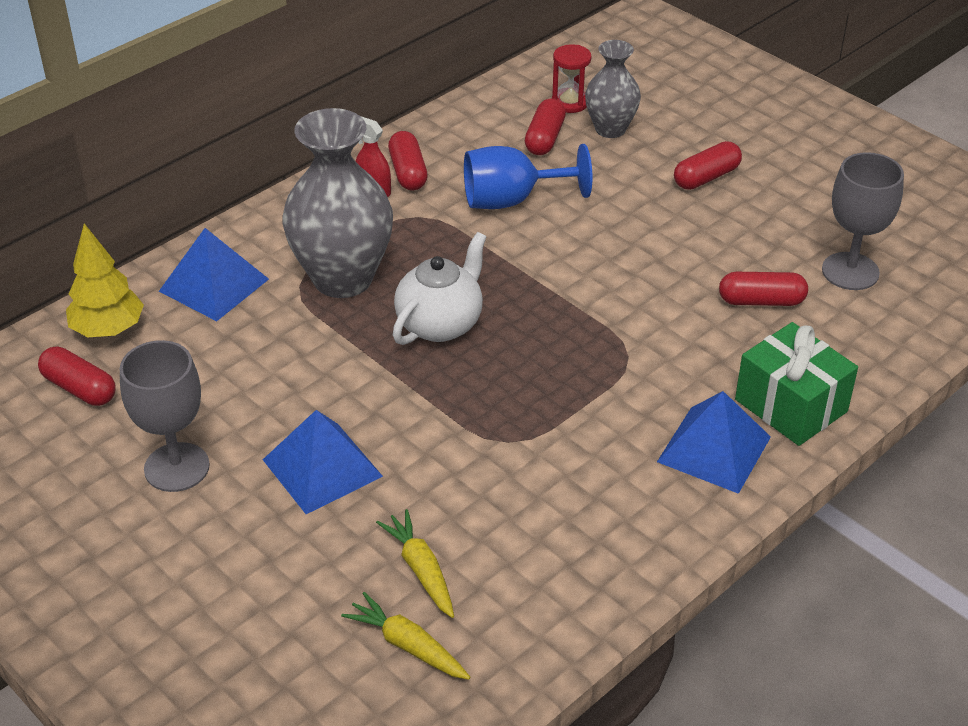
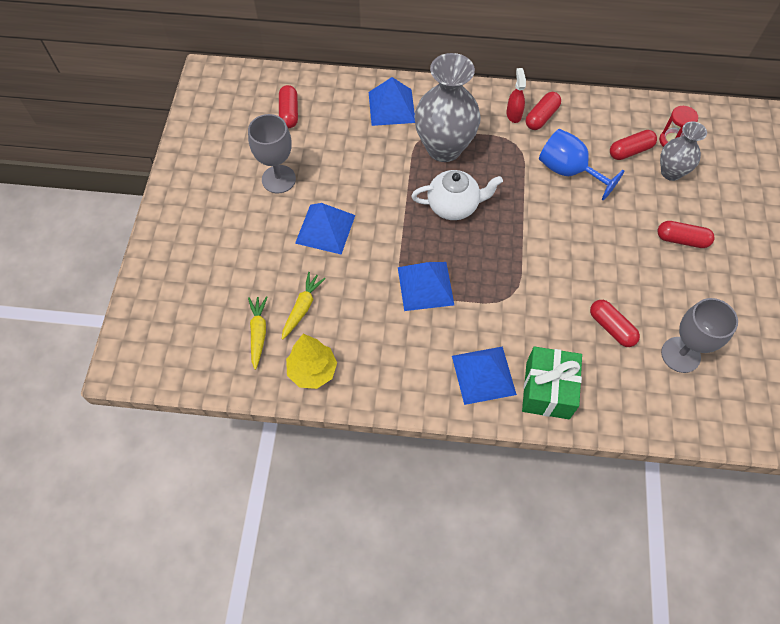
camera: 50 degrees right, 20 degrees up
(108, 330) = (329, 95): yellow tree -> yellow tree (312, 371)
(527, 423) = (425, 286): none -> blue pyramid

